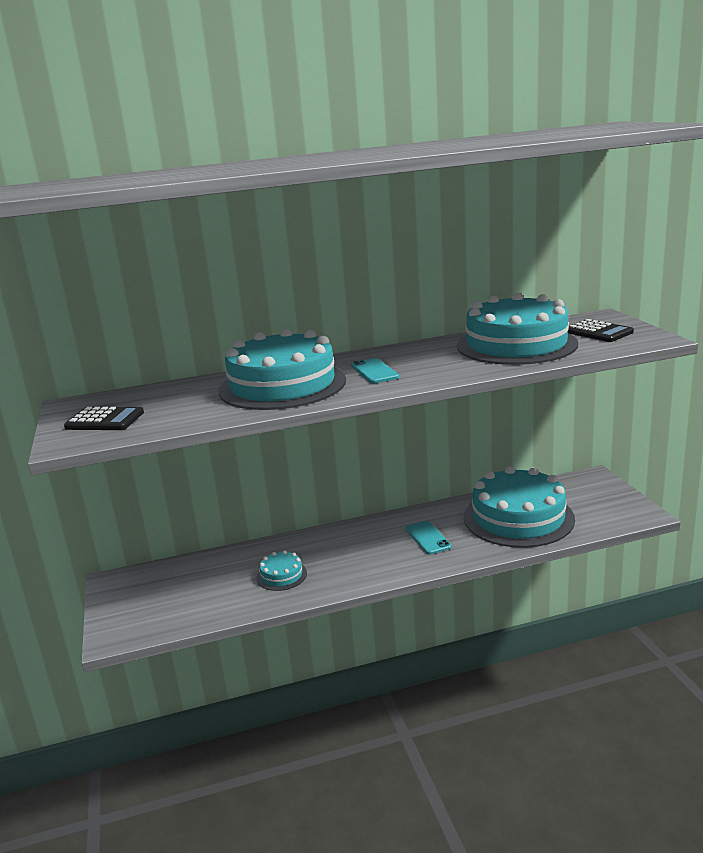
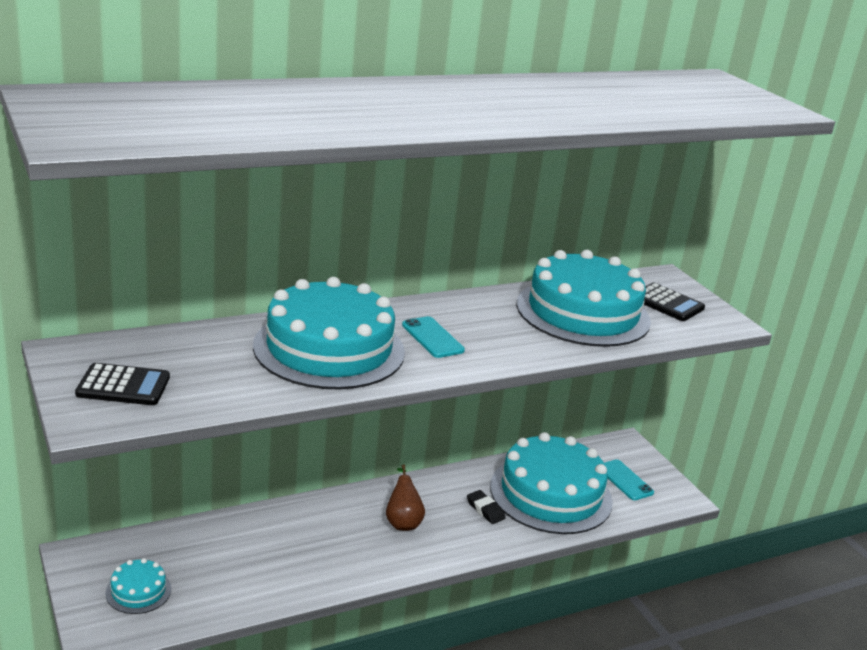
camera: 15 degrees left, 5 degrees up
(281, 575) = (291, 558): turquoise cake -> turquoise cake (138, 591)
(382, 545) = (402, 522): none -> brown pear
(428, 538) = (454, 515): turquoise phone -> turquoise phone (625, 480)
(456, 533) = (485, 510): none -> black eraser

